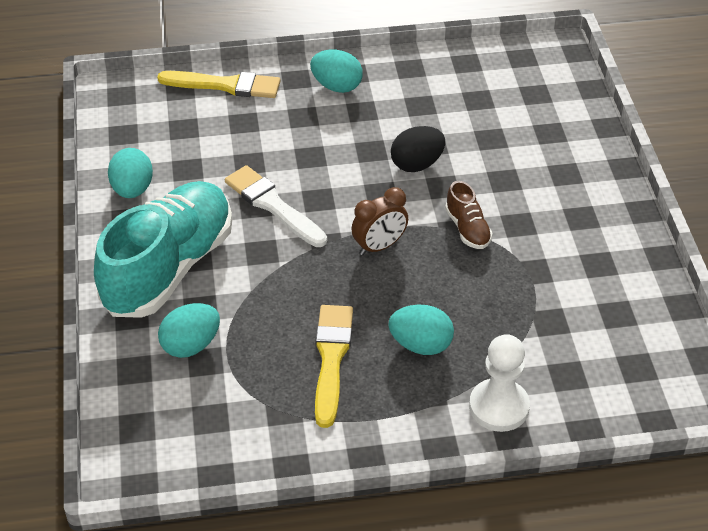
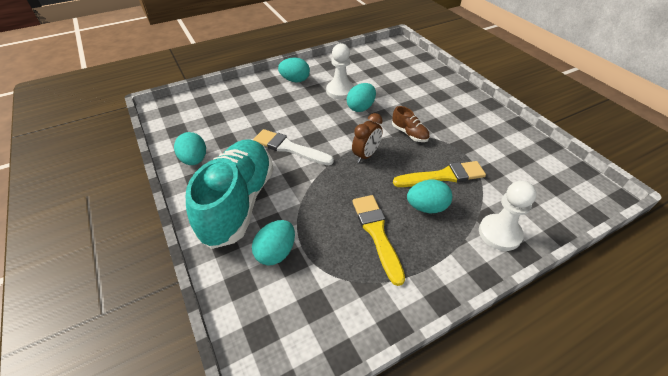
camera: 20 degrees left, 0 degrees up
(225, 85) = (231, 92): yellow brush -> yellow brush (443, 176)
(400, 125) = (340, 91): none -> white pawn
(417, 164) = (360, 108): black egg -> turquoise egg

